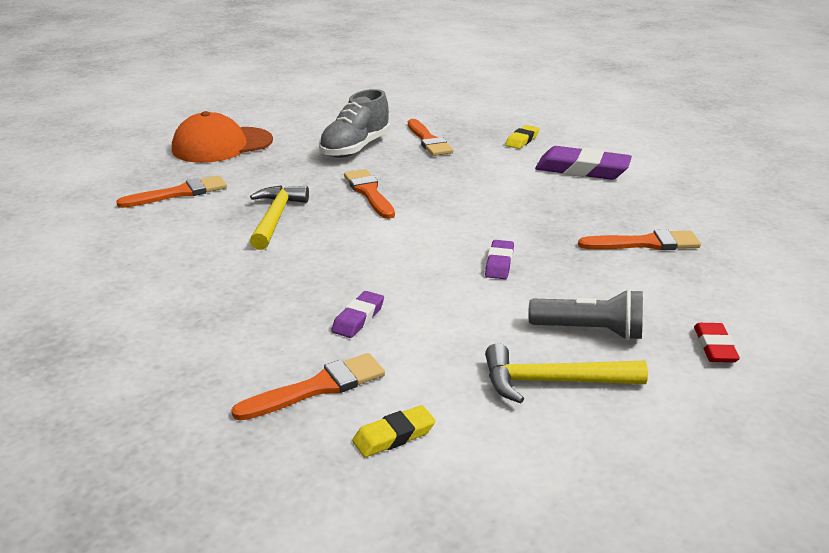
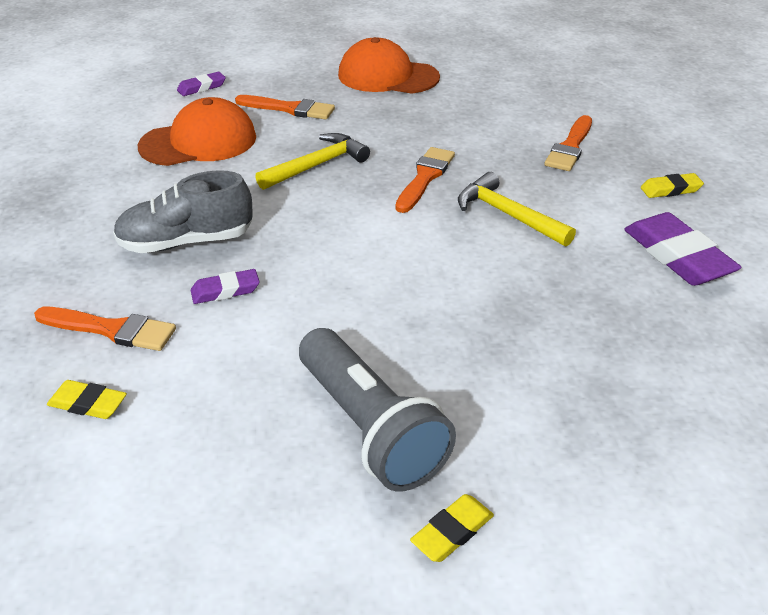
camera: 45 degrees right, 10 degrees up
(139, 244) = (199, 142): none -> orange cap
(355, 148) = (488, 126): grey shoe -> grey shoe (187, 242)
(499, 263) = (412, 310): purple eraser -> purple eraser (201, 87)
(553, 382) = (257, 449): yellow hammer -> yellow hammer (508, 215)
(589, 331) = (370, 427): grey flashlight -> grey flashlight, size x1.51
(645, 243) = (591, 377): orange brush -> none
(714, 347) = (452, 532): red eraser -> yellow eraser

